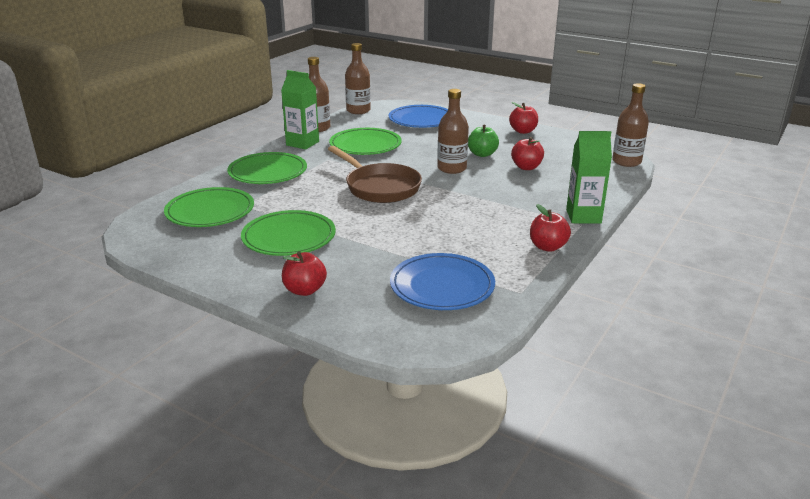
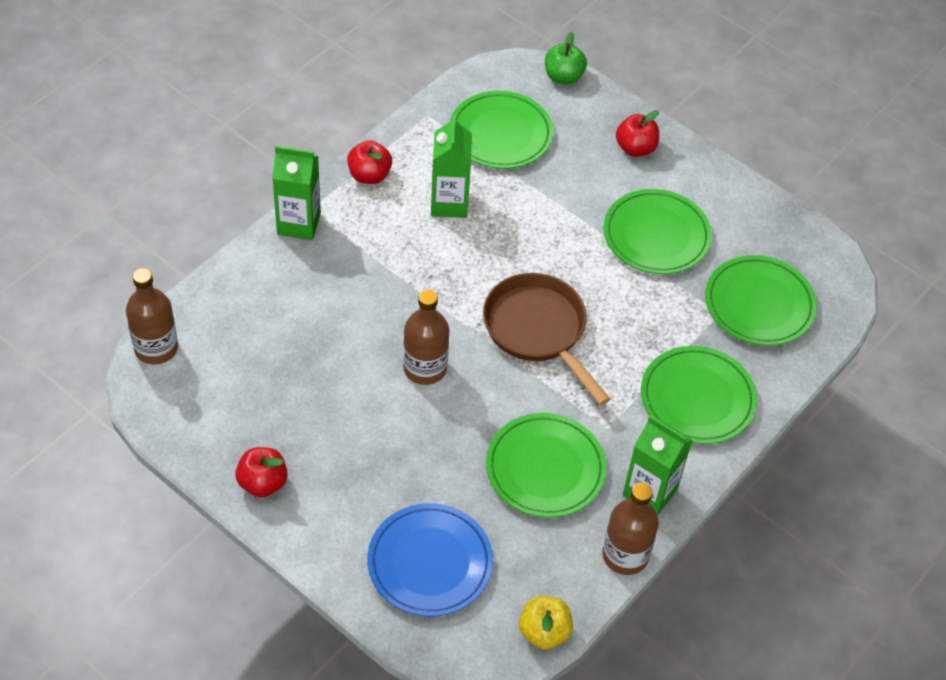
camera: 175 degrees left, 25 degrees up
(358, 110) = (544, 632): brown bottle -> yellow apple
(442, 286) = (500, 134): blue plate -> green plate
(470, 238) = (449, 203): none -> green carton
(482, 154) = (364, 407): green apple -> green apple (563, 77)
(526, 167) = (314, 355): red apple -> none

